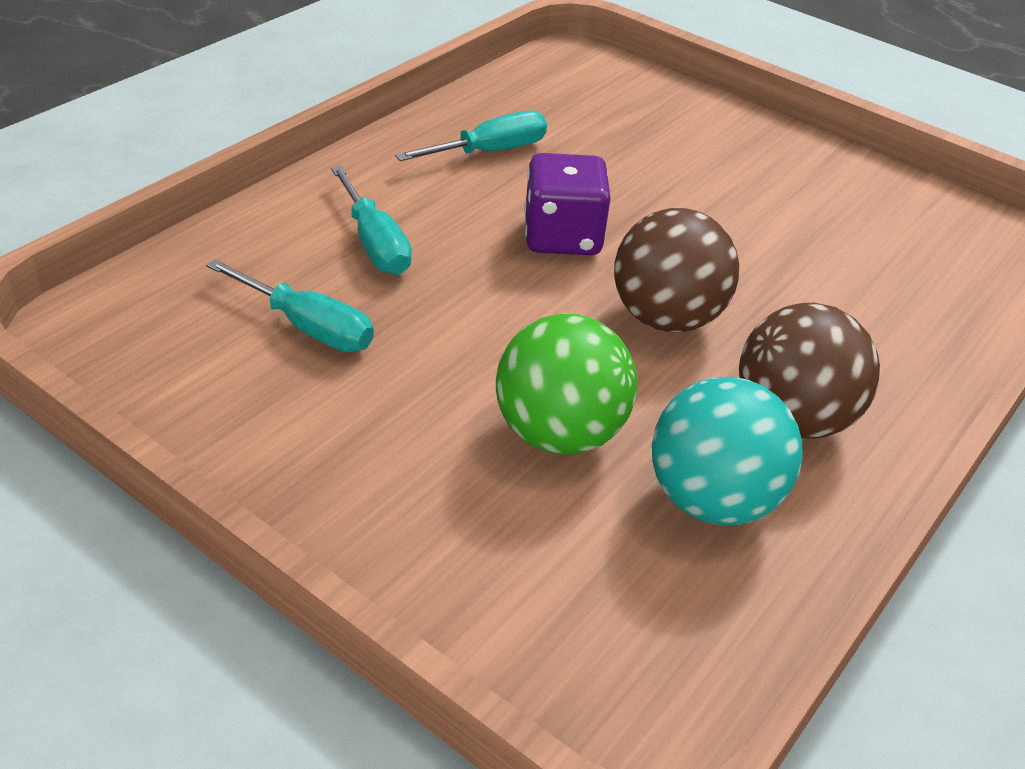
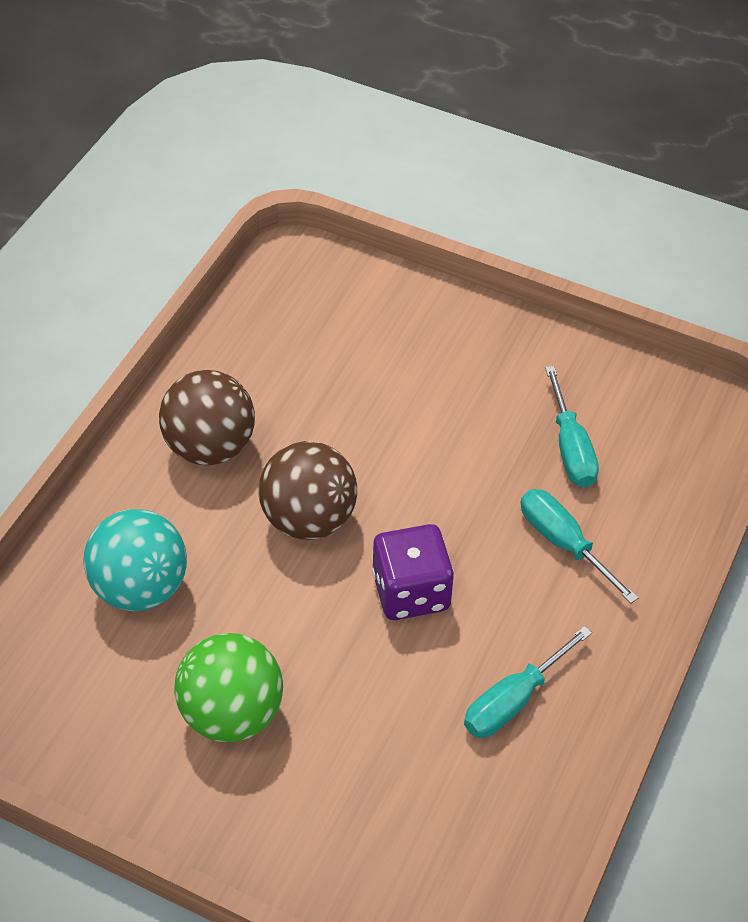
camera: 170 degrees right, 10 degrees up
(307, 326) = (570, 447): turquoise screwdriver -> turquoise screwdriver turned 120 degrees counterclockwise
(559, 433) = (368, 401): green ball -> green ball (231, 713)
(712, 499) = (263, 376): turquoise ball -> turquoise ball (140, 587)

